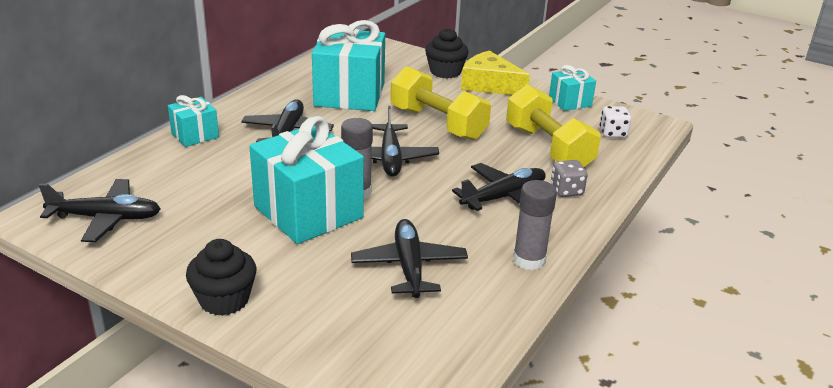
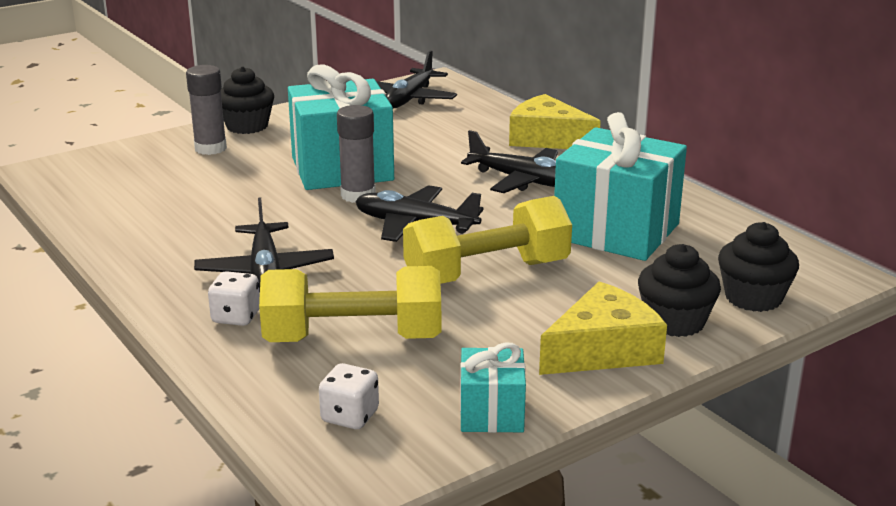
camera: 115 degrees right, 5 degrees down
(195, 135) = (547, 139): turquoise gift -> yellow cheese
(403, 57) = (753, 298): none -> black cupcake
(409, 266) = (203, 196): black plane -> none
(529, 260) = (140, 253): grey glue stick -> grey glue stick (210, 148)
(566, 191) = (236, 317): grey dice -> white dice

